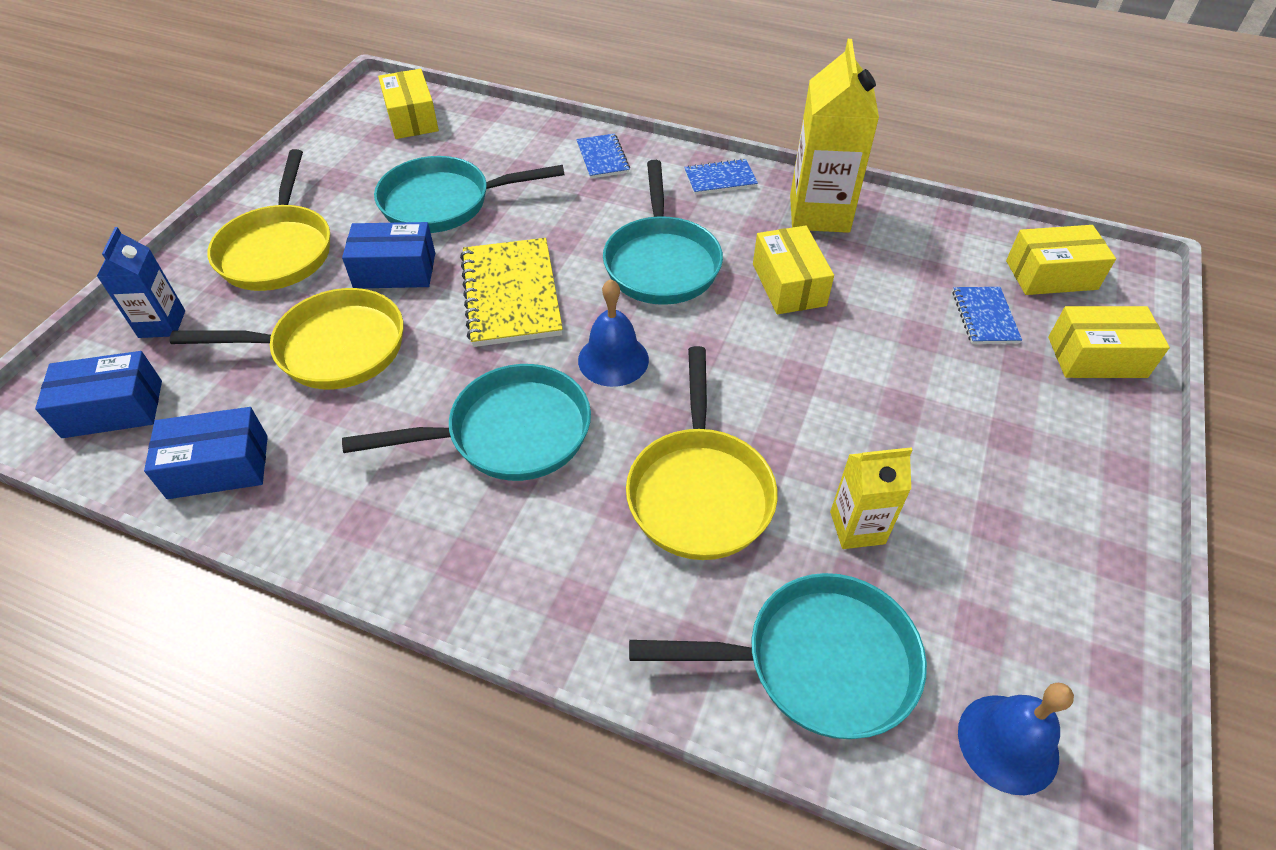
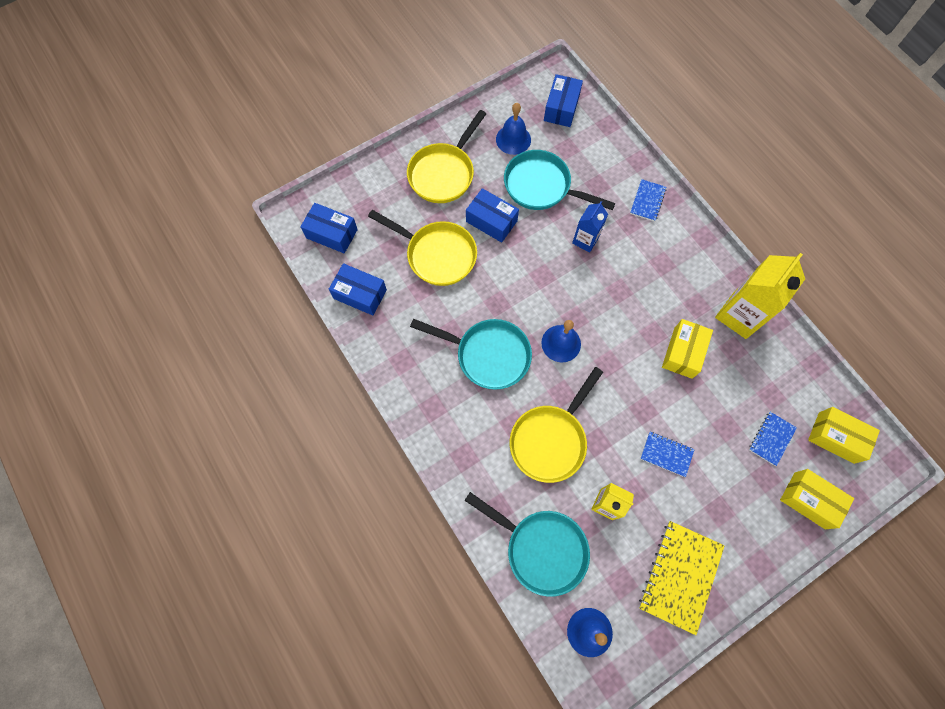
camera: 35 degrees right, 20 degrees up
(162, 324) = (371, 193): blue carton -> blue carton (585, 240)
(364, 173) = (513, 139): none -> blue bell
(411, 118) = (561, 108): yellow box -> blue box
(511, 294) = (538, 272): yellow notebook -> yellow notebook (680, 576)
(661, 263) = (627, 297): turquoise pan -> none
(720, 179) = (702, 256): blue notebook -> blue notebook (666, 454)

